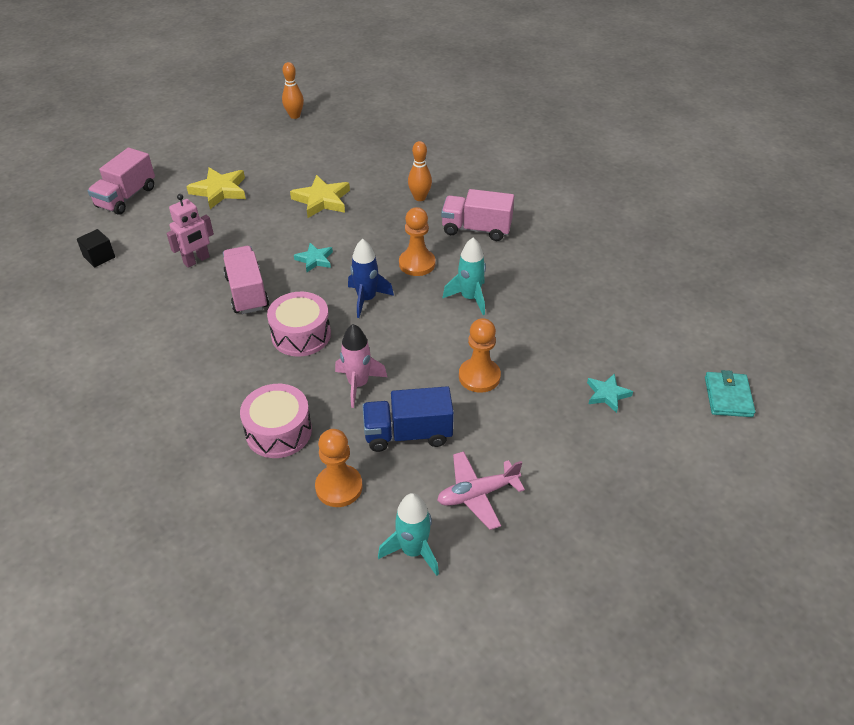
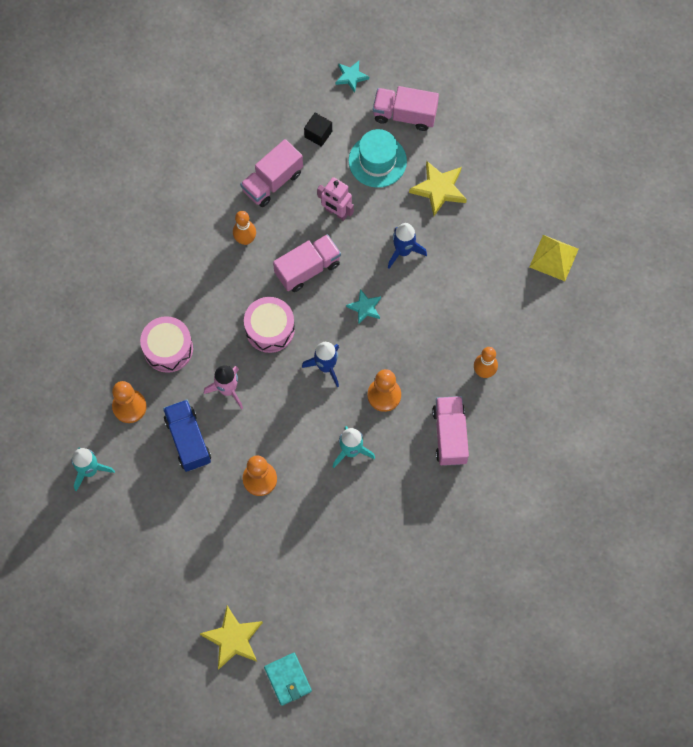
camera: 75 degrees right, 25 degrees up
(127, 301) = (272, 182): none -> pink truck
(161, 223) = (377, 161): none -> turquoise hat
(269, 223) = (403, 251): none -> blue rocket
(294, 116) = (590, 207): orange bowling pin -> orange bowling pin (245, 239)
(322, 200) = (452, 284): yellow star -> yellow star (233, 639)
(329, 141) = (553, 258): none -> yellow pyramid
(477, 494) = (145, 502): pink plane -> none
(607, 394) = (265, 582): turquoise star -> turquoise star (351, 77)
(728, 397) = (288, 679): turquoise wallet -> turquoise wallet turned 75 degrees clockwise

